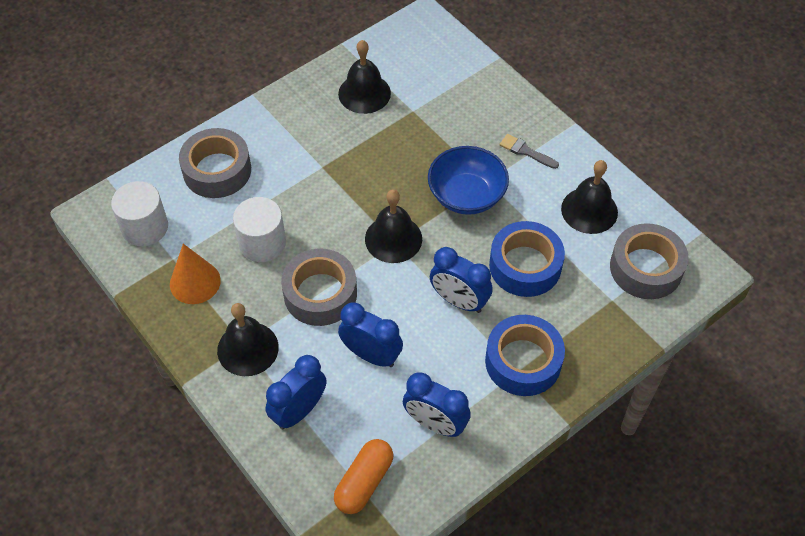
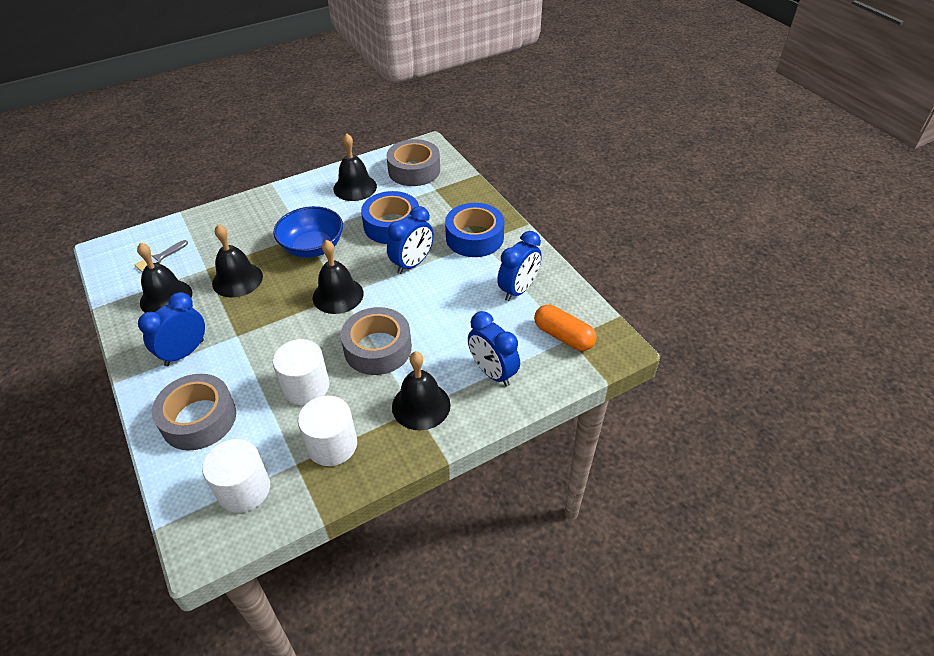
camera: 80 degrees left, 10 degrees down
(195, 282) = (332, 445): orange cone -> white cylinder
(371, 355) = (448, 320): blue clock -> blue clock (184, 353)
(401, 142) = (237, 279): none -> black bell
(526, 151) = (285, 210): grey brush -> grey brush (159, 258)

